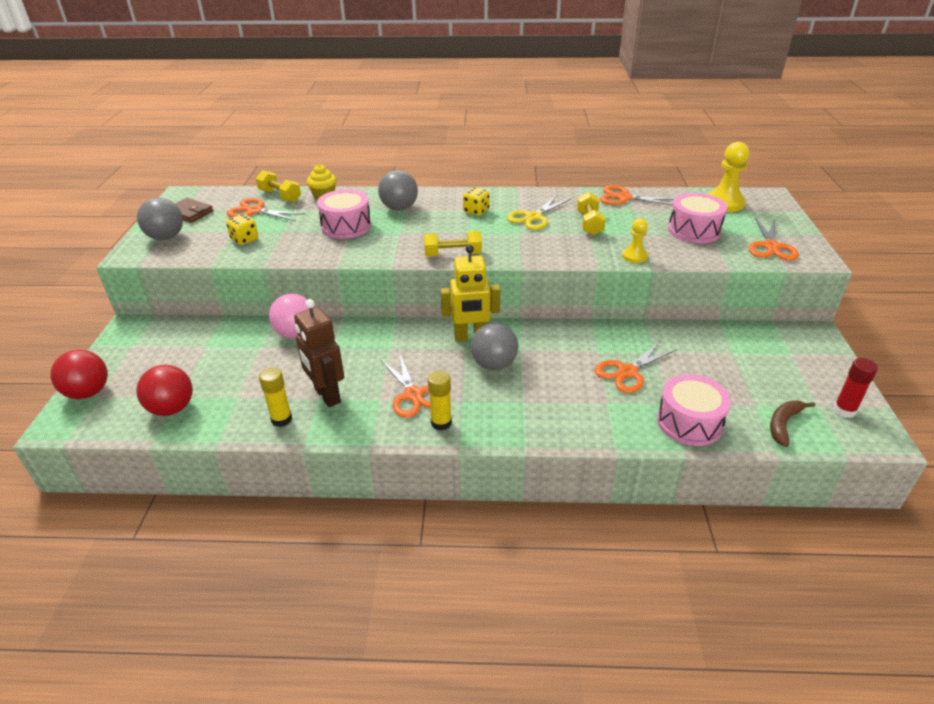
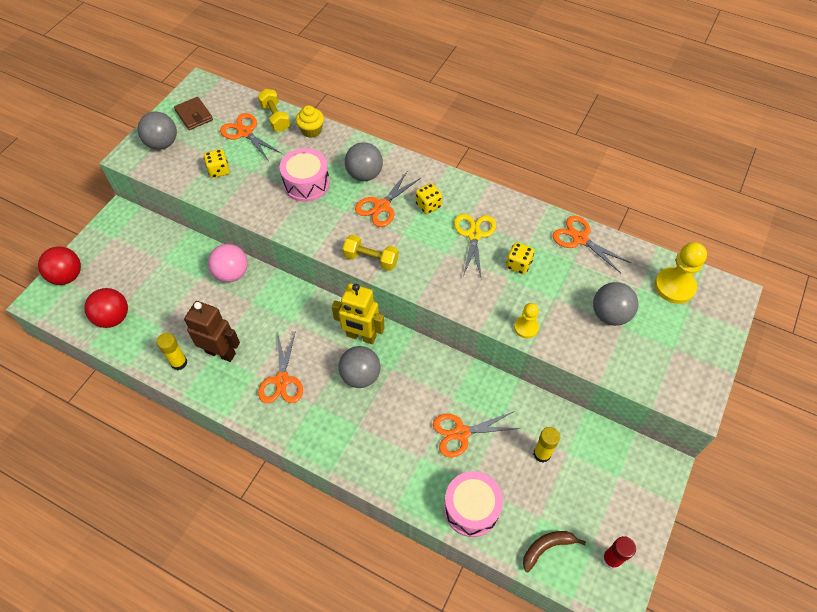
camera: 25 degrees right, 20 degrees up
(327, 395) = (221, 352): brown robot -> brown robot turned 120 degrees clockwise
(441, 423) = (285, 419): yellow glue stick -> yellow glue stick (542, 454)
(534, 217) = (474, 235): yellow scissors -> yellow scissors turned 120 degrees clockwise
(589, 224) = (518, 264): yellow dumbbell -> yellow dice
(694, 230) = (610, 315): pink drum -> grey ball
(771, 246) = (666, 368): orange scissors -> orange scissors (382, 206)

